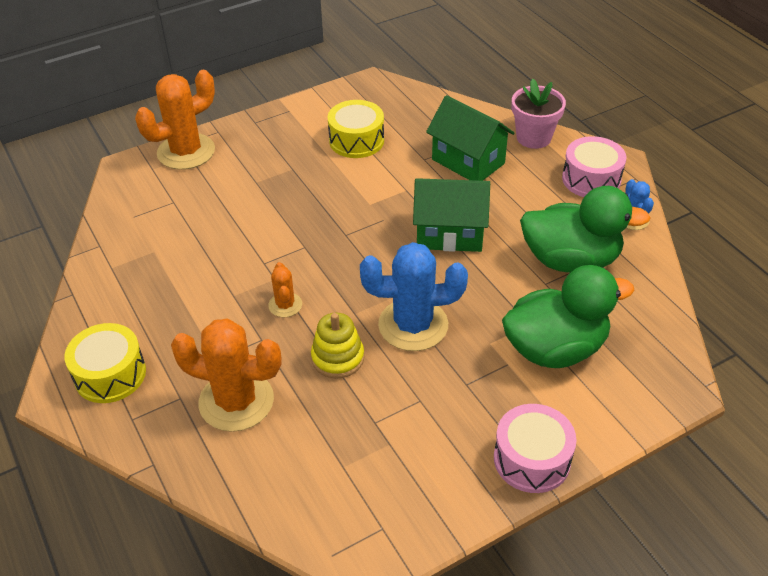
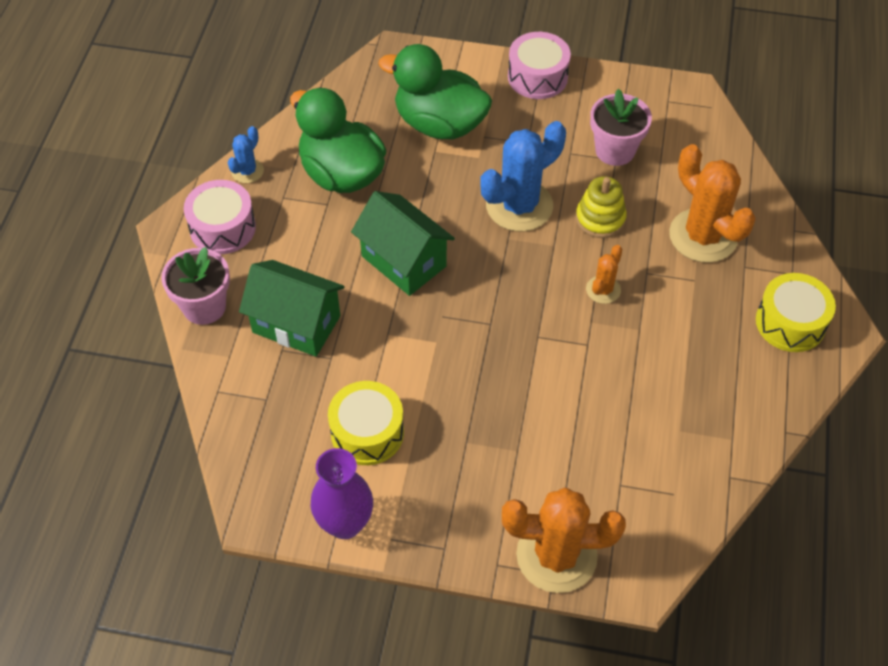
camera: 140 degrees left, 10 degrees up
(321, 102) = (345, 523): none -> purple vase
(383, 430) = (615, 150): none -> pink flower pot
(413, 325) = (519, 206): blue cactus -> blue cactus turned 75 degrees counterclockwise
(468, 161) = (296, 324): green house -> green house turned 60 degrees counterclockwise

